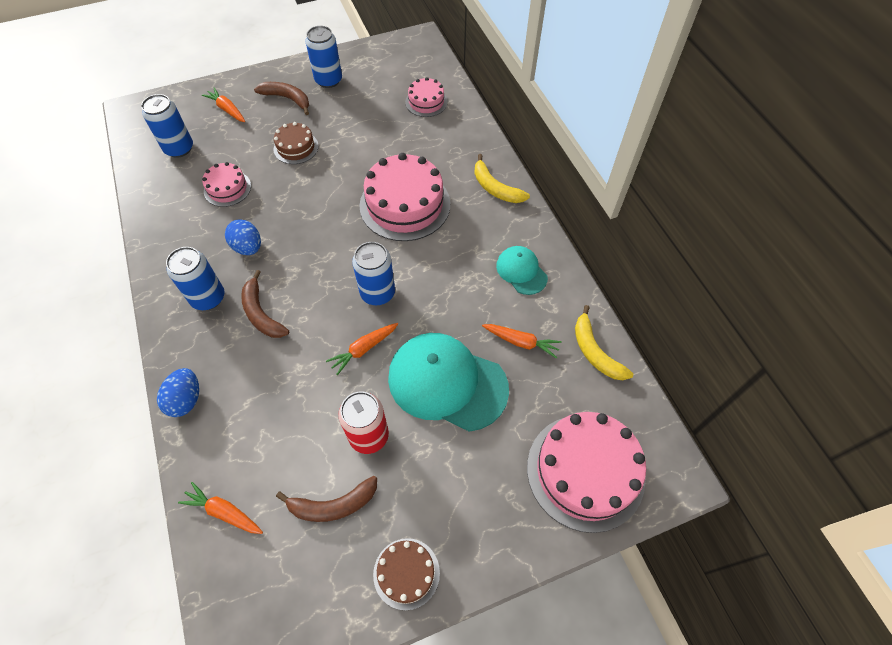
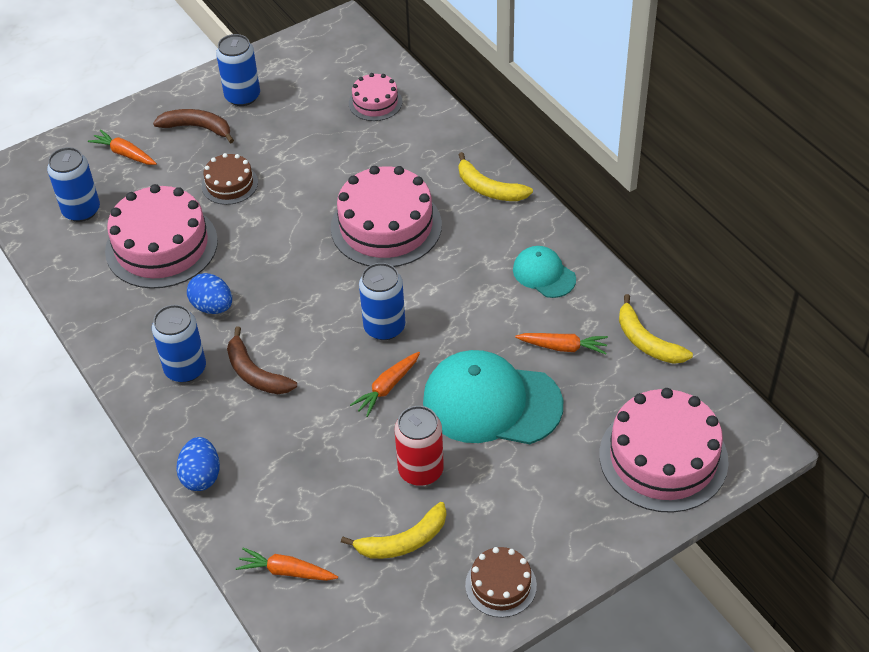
camera: 10 degrees left, 10 degrees down
(227, 188) = (161, 246): pink cake -> pink cake, size x1.91
(333, 505) = (403, 541): brown banana -> yellow banana

